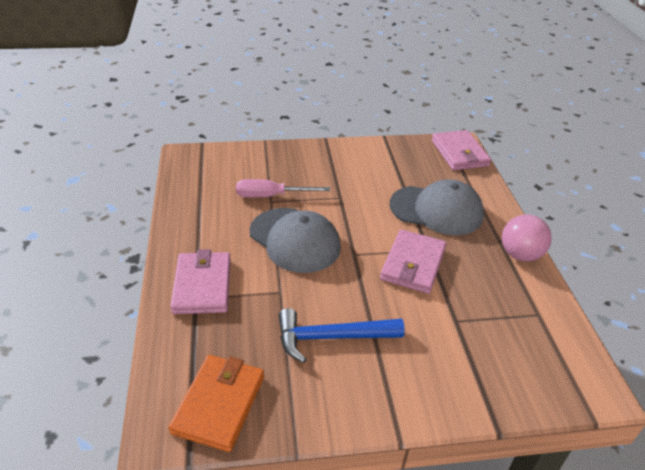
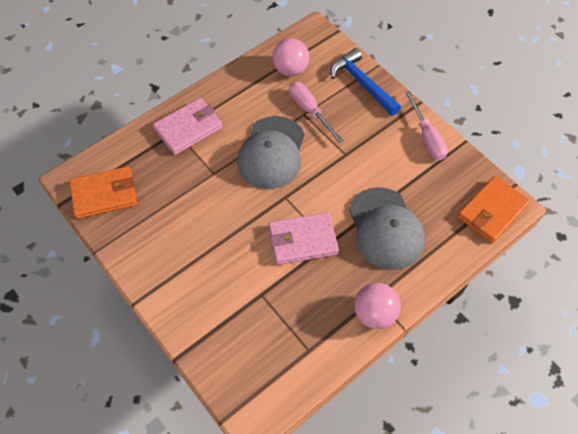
camera: 60 degrees right, 20 degrees up
(211, 186) = (290, 70): none -> pink ball
(331, 337) = (192, 224): blue hammer -> blue hammer (362, 83)
(363, 150) = (427, 137): none -> pink screwdriver
(459, 153) = (492, 211): pink wallet -> orange wallet

